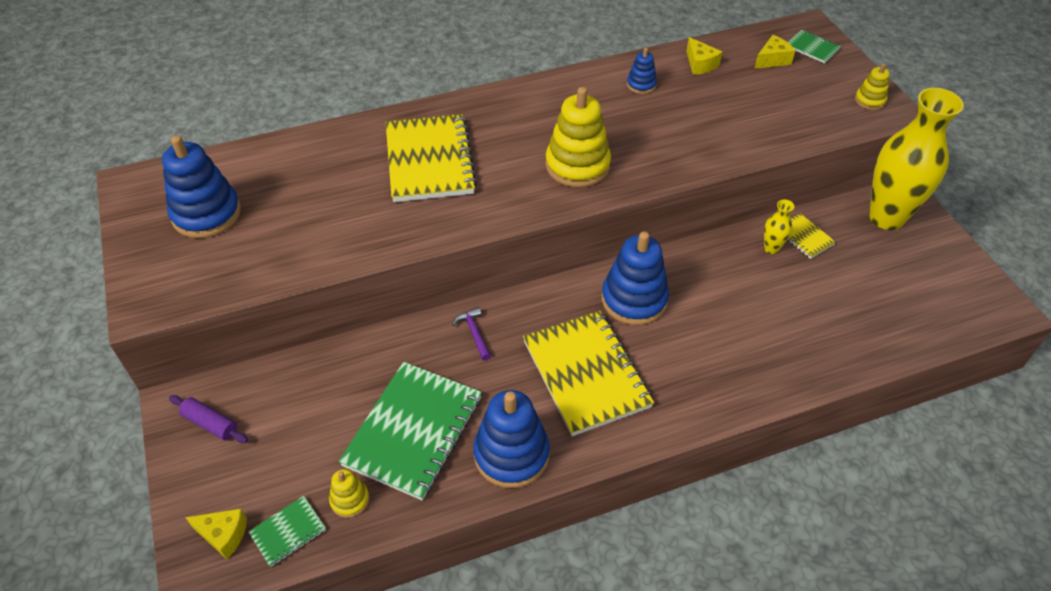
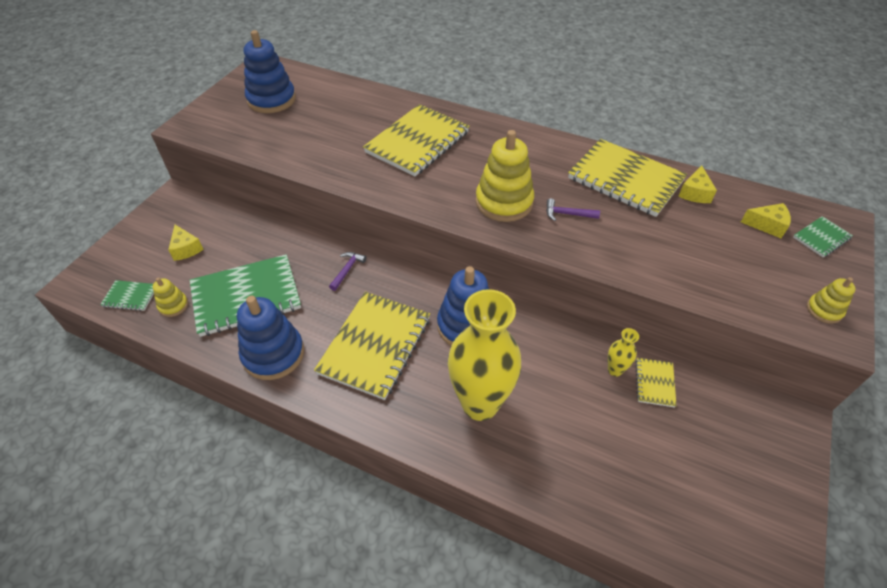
camera: 45 degrees right, 0 degrees up
(211, 423) = (173, 216): purple rolling pin -> none
(223, 535) = (108, 274): yellow cheese -> yellow cheese (186, 249)
(637, 142) = (567, 214): none -> purple hammer
(641, 85) = (625, 180): blue stacking toy -> yellow notebook
(812, 48) = (821, 238): green notebook -> green notebook turned 60 degrees clockwise
(886, 217) = (755, 424): yellow vase -> yellow vase (480, 404)

